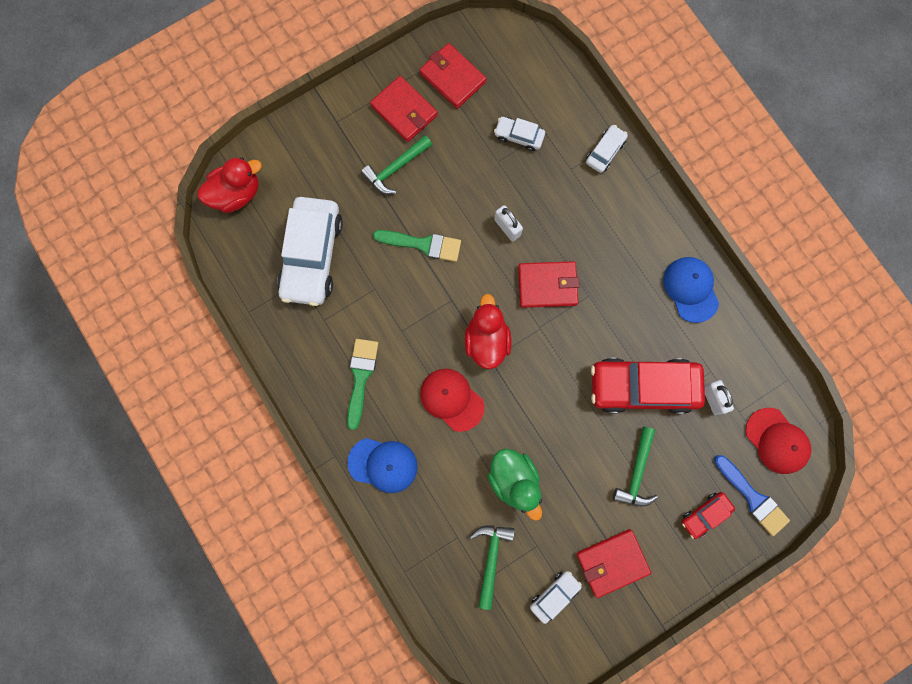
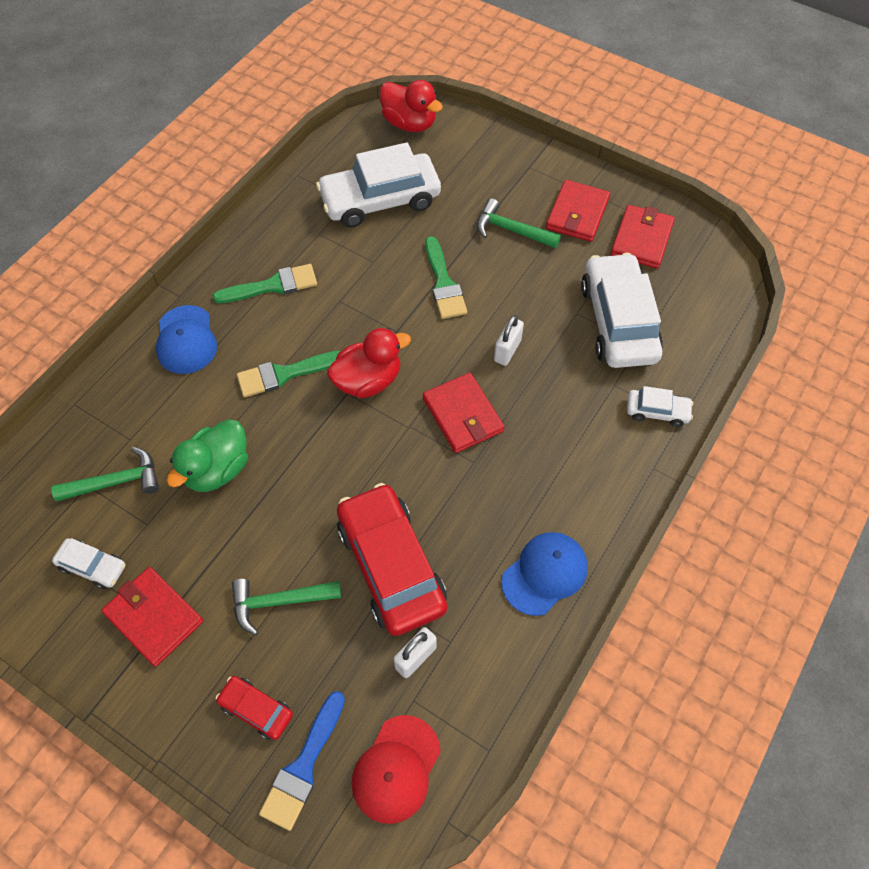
camera: 65 degrees right, 20 degrees down
(452, 399) = (285, 374): red cap -> green brush
(519, 136) = (618, 321): white car -> white car, size x2.13

